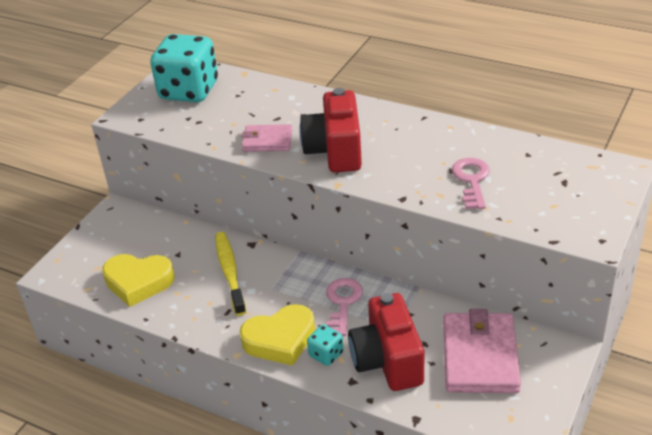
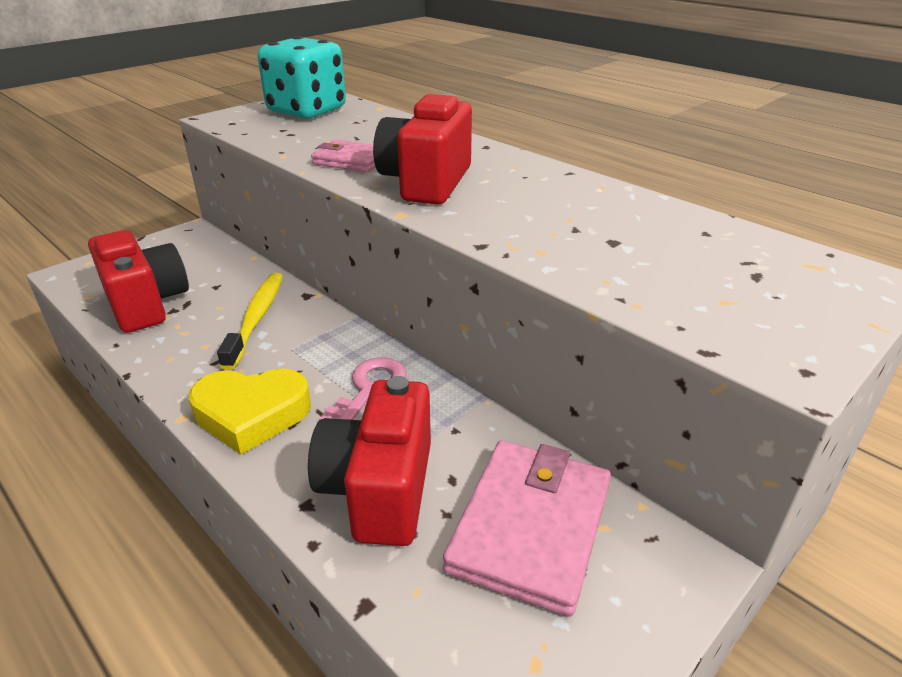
camera: 15 degrees right, 5 degrees down
(138, 282) = (146, 304): yellow heart -> red camera
(326, 354) = (297, 453): turquoise dice -> none
(471, 180) = (600, 245): pink key -> none

